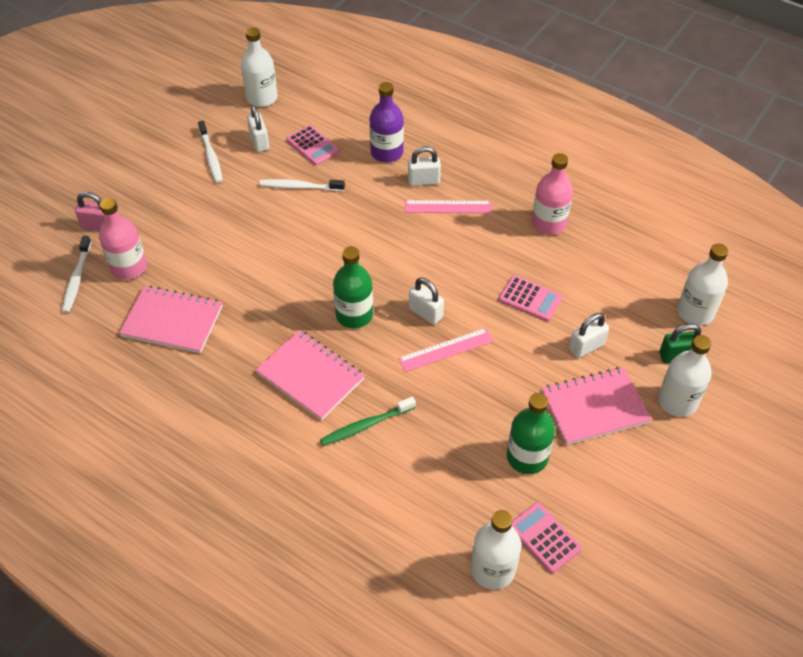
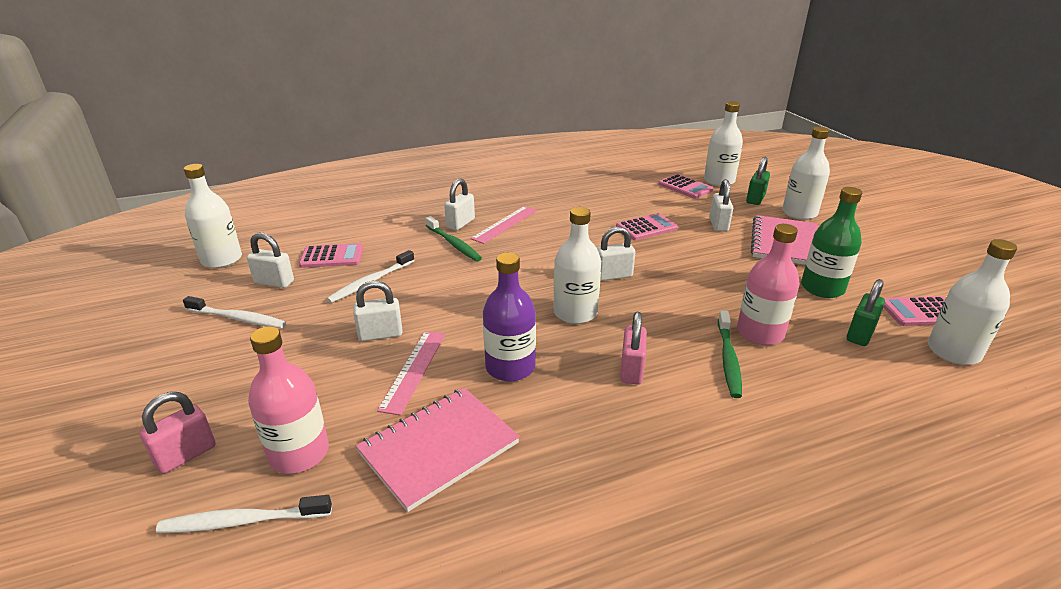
camera: 55 degrees left, 20 degrees down
(77, 279) = (242, 521): white toothbrush -> white toothbrush turned 135 degrees clockwise
(248, 231) = (380, 334): none -> white padlock
(310, 376) = (631, 370): pink notebook -> pink padlock
(354, 315) = (575, 313): green bottle -> white bottle
(387, 152) = (402, 227): purple bottle -> purple bottle (510, 367)
(388, 196) = (453, 244): none -> green toothbrush
(446, 350) = (667, 282): pink ruler -> pink ruler (413, 370)
(468, 500) = (860, 334): none -> green padlock
(548, 223) = (576, 195): pink bottle -> pink bottle (760, 333)
(650, 291) = (685, 187): none -> pink calculator

